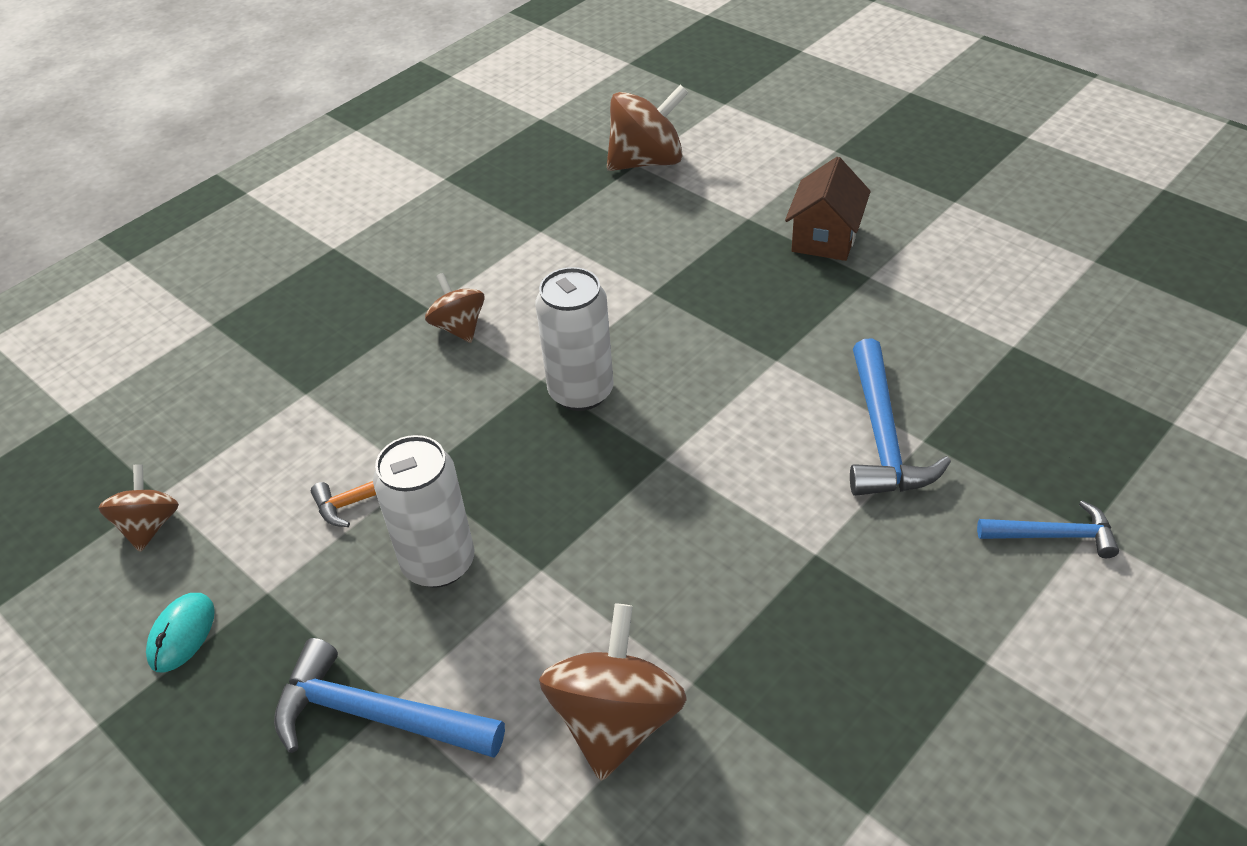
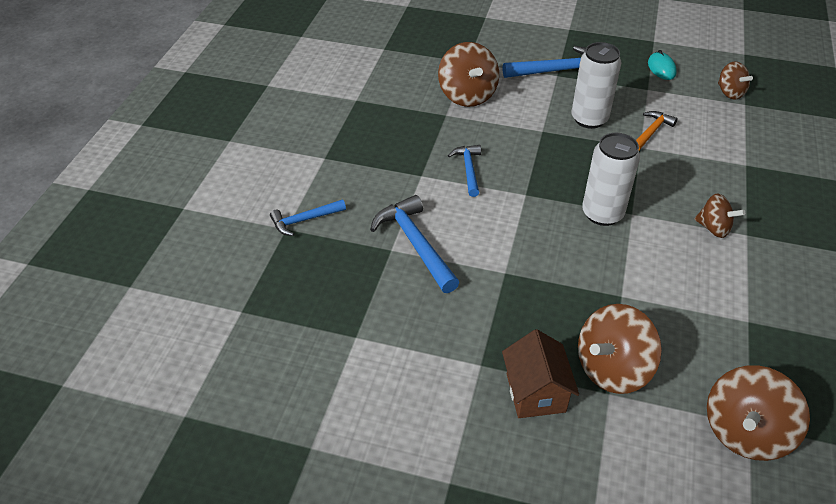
camera: 150 degrees right, 0 degrees up
(727, 234) = (612, 369): none -> brown spinning top
(727, 535) = (468, 169): none -> blue hammer

